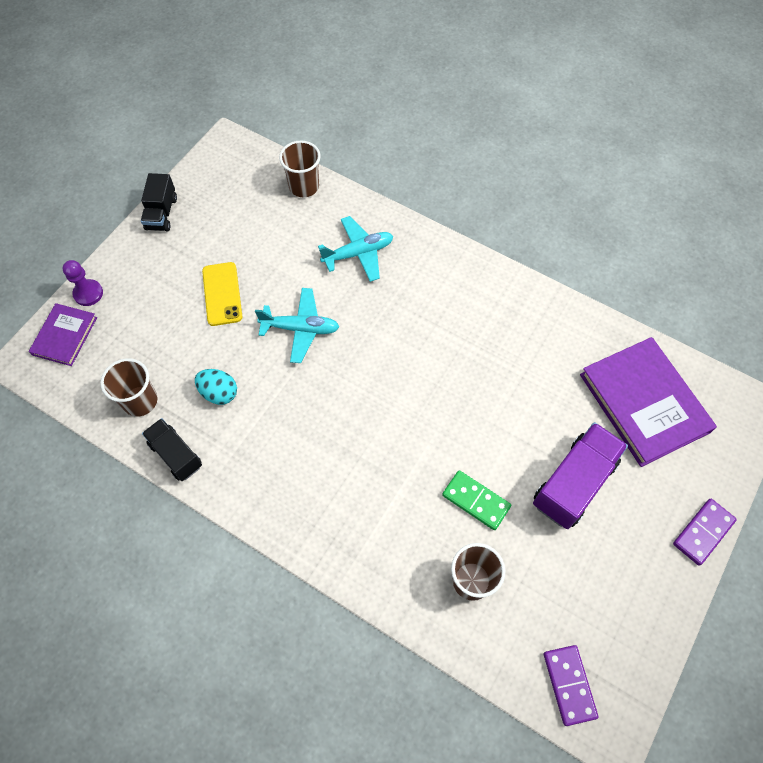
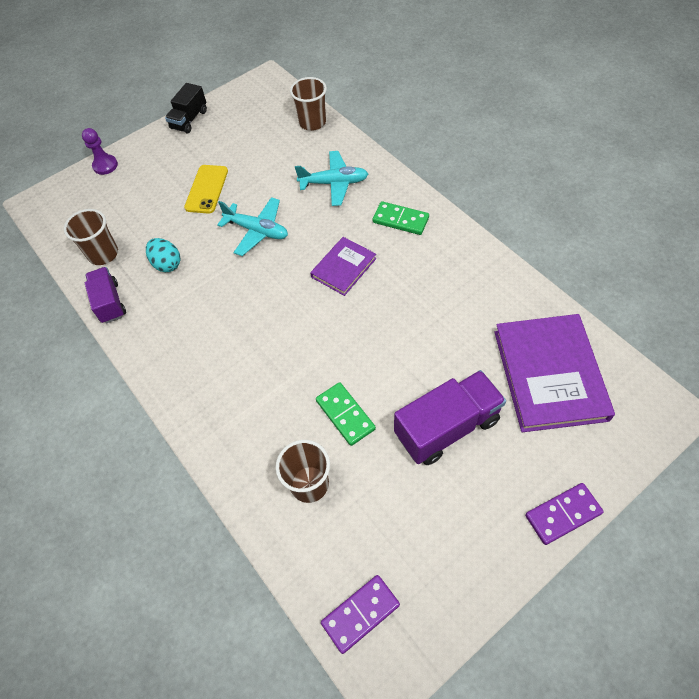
camera: 25 degrees right, 5 degrees down
(65, 336) = (72, 192): purple book -> purple book (343, 268)
(176, 455) = (109, 302): black truck -> purple truck
(444, 278) = (400, 220): none -> green domino
(569, 685) = (360, 613): purple domino -> purple domino turned 45 degrees clockwise

